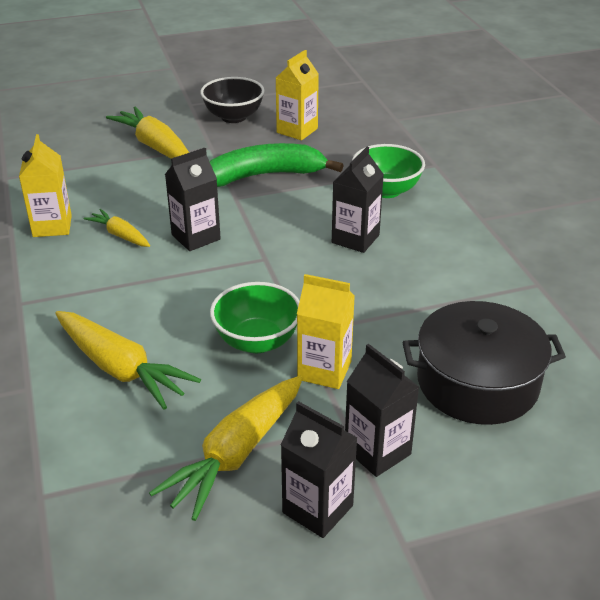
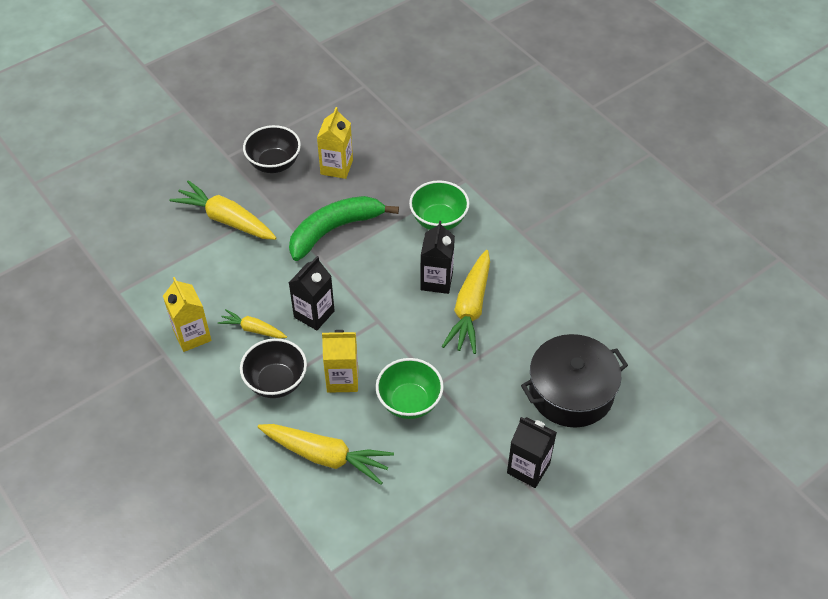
camera: 20 degrees left, 15 degrees up
(112, 285) = (276, 382): none -> black bowl
(236, 454) = (440, 500): yellow carrot -> yellow carrot (470, 309)
(317, 509) = (509, 523): black carton -> none
(324, 370) = (467, 413): yellow carton -> yellow carton (342, 379)

